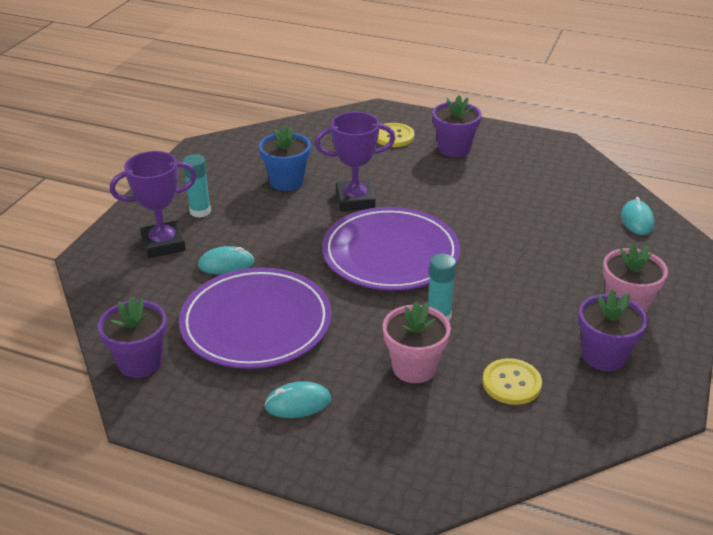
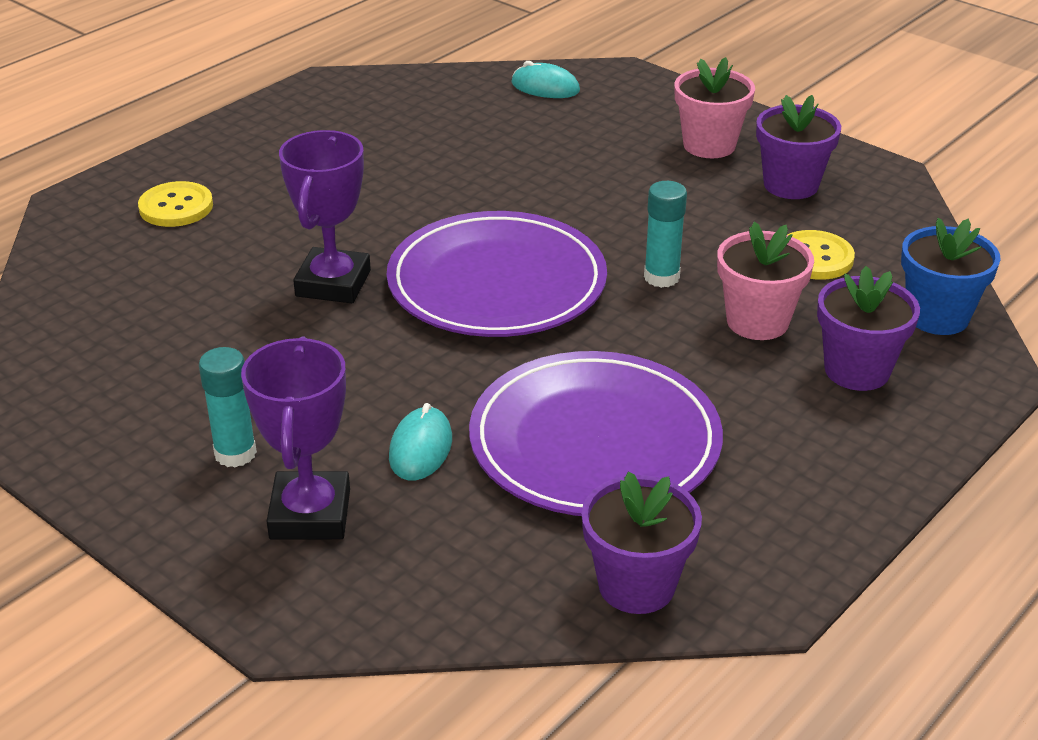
camera: 70 degrees left, 0 degrees up
(286, 181) = (219, 339): blue flower pot -> blue flower pot (937, 316)
(298, 403) = (793, 435): turquoise mouse -> none
(454, 148) = (263, 165): purple flower pot -> purple flower pot (857, 370)

